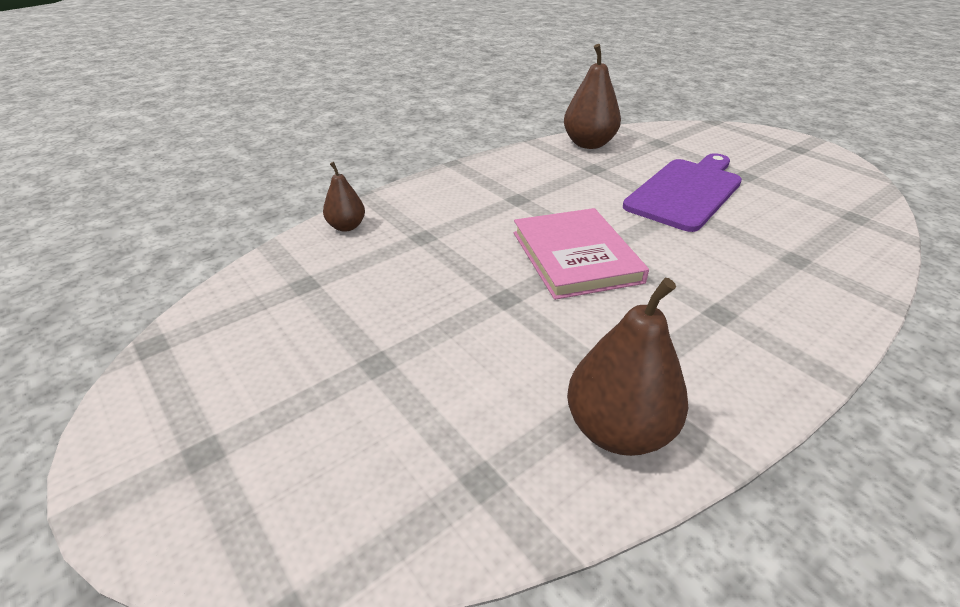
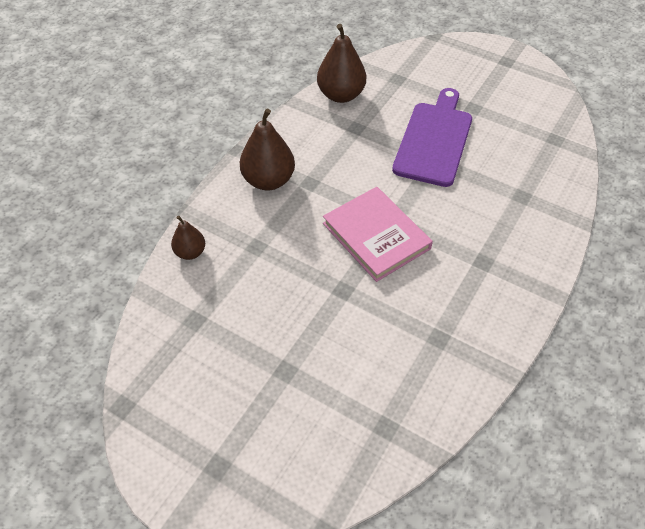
camera: 20 degrees left, 15 degrees up
(618, 430) = (447, 371): brown pear -> brown pear (268, 180)

